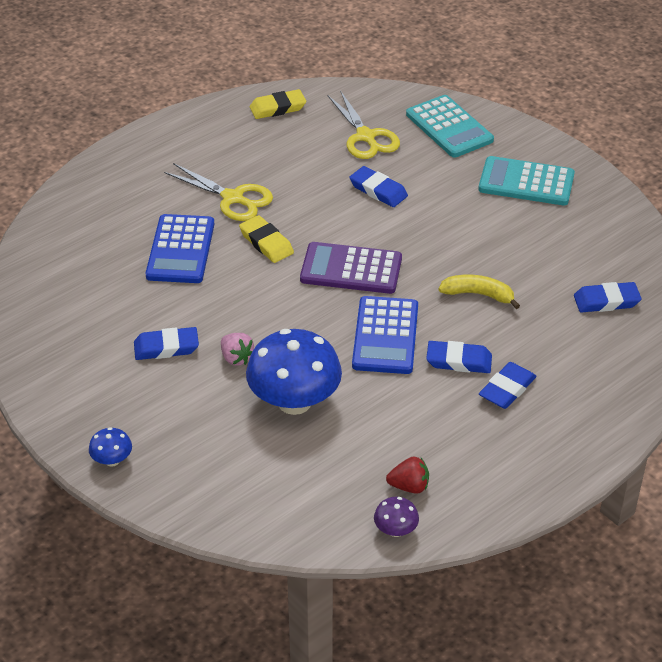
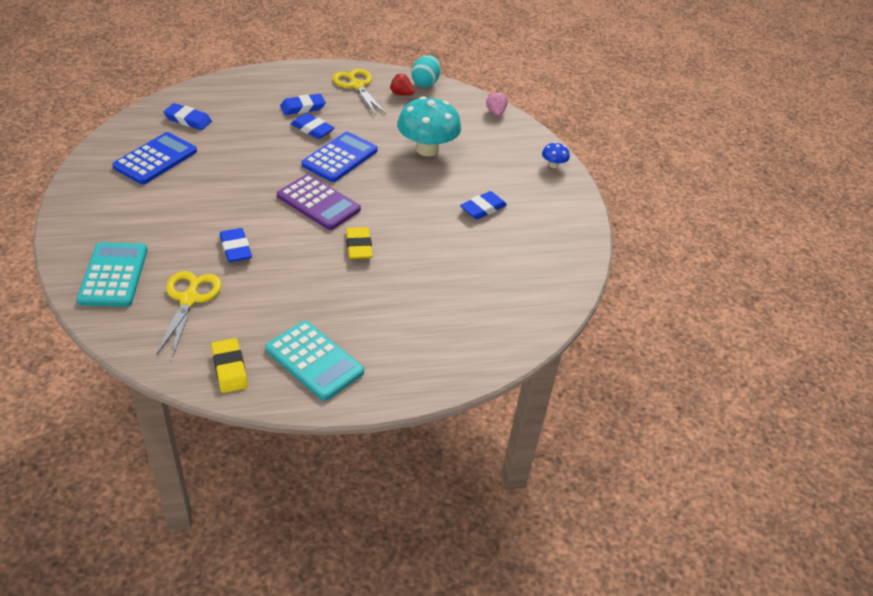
camera: 155 degrees left, 0 degrees up
(166, 347) = (483, 208): blue eraser -> blue eraser turned 60 degrees counterclockwise
(180, 250) = (426, 269): blue calculator -> blue calculator (155, 159)
(233, 198) = (352, 293): yellow scissors -> yellow scissors (357, 86)
(236, 358) = (442, 184): pink strawberry -> pink strawberry (496, 112)
(278, 108) = (229, 368): yellow eraser -> yellow eraser turned 60 degrees clockwise
(294, 401) = (427, 149): blue mushroom -> turquoise mushroom
(395, 530) = (425, 83): purple mushroom -> turquoise egg
(478, 294) = (257, 154): yellow banana -> none
(526, 182) = (124, 205): turquoise calculator -> turquoise calculator (314, 361)

